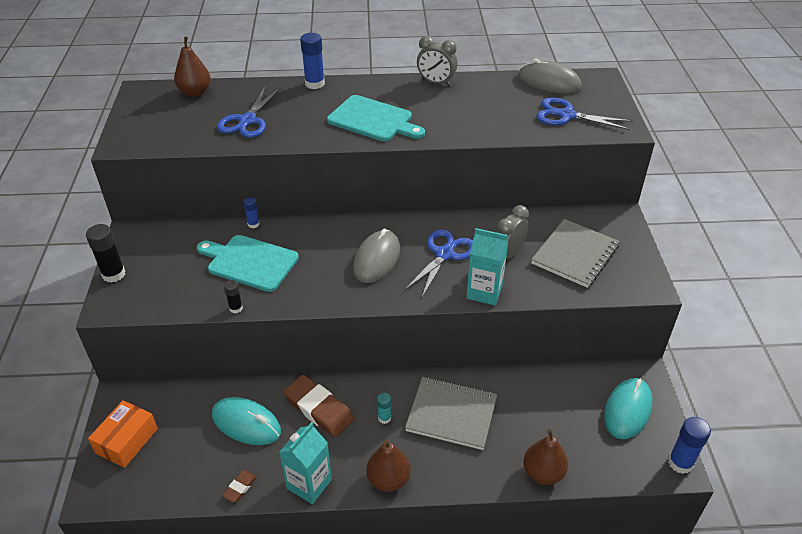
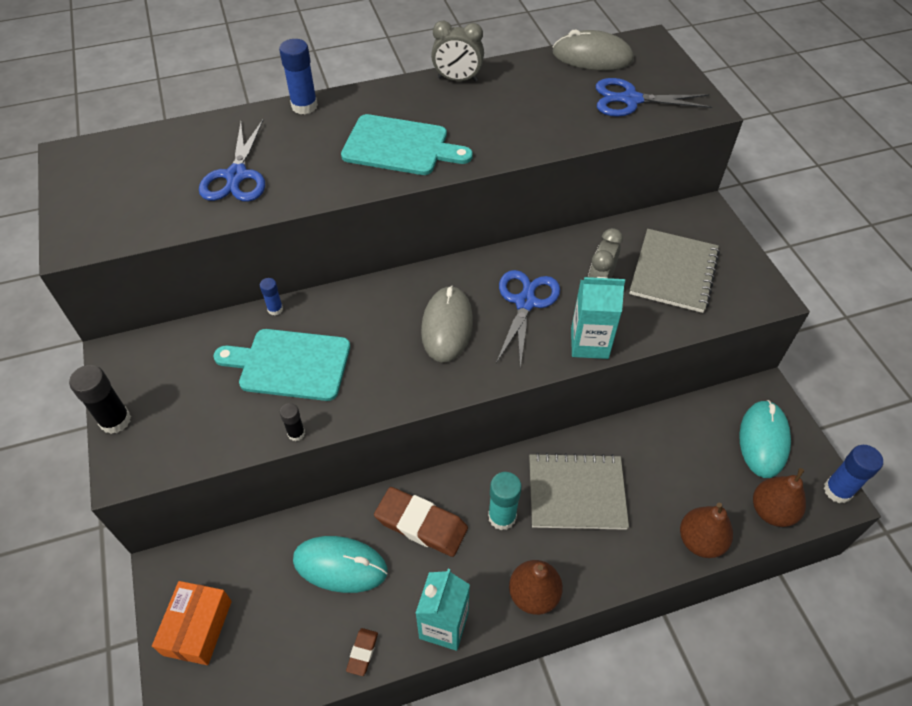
camera: 15 degrees left, 10 degrees up
(195, 92) = (148, 145): brown pear -> brown pear (771, 511)
(384, 418) = (502, 517): turquoise glue stick -> turquoise glue stick, size x1.76

